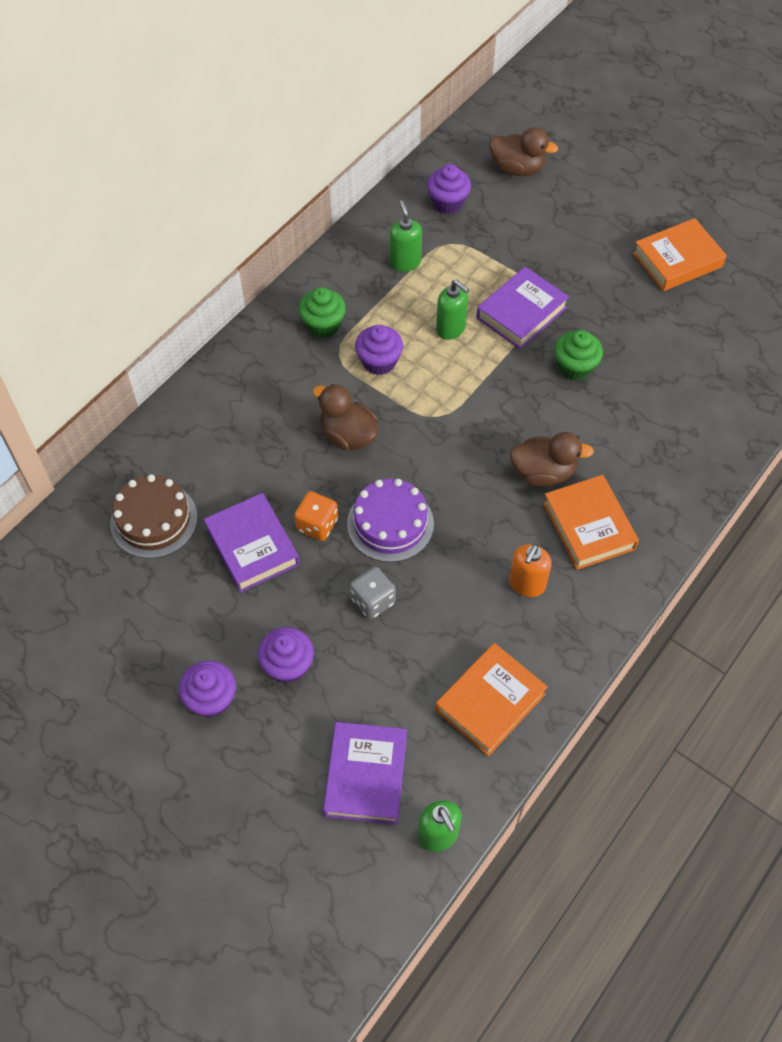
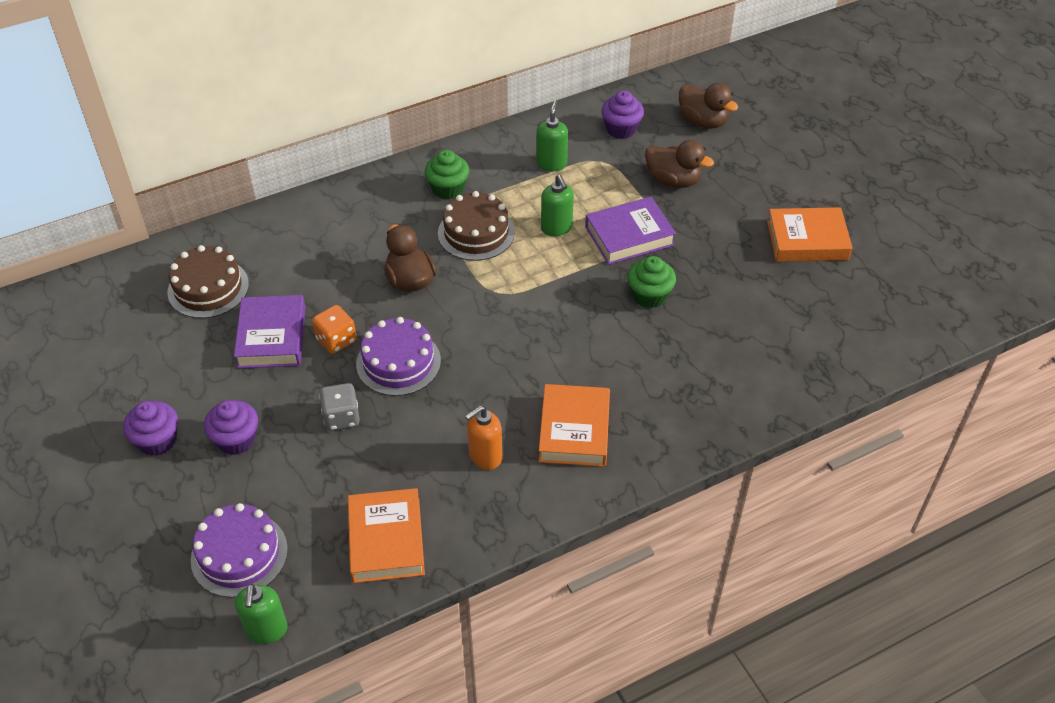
camera: 25 degrees right, 10 degrees down
(366, 775) = (239, 554): purple book -> purple cake
(379, 361) = (476, 233): purple cupcake -> brown cake
(490, 702) = (386, 540): orange book -> orange book turned 75 degrees counterclockwise
(543, 473) = (562, 371): brown duck -> brown duck (673, 180)

